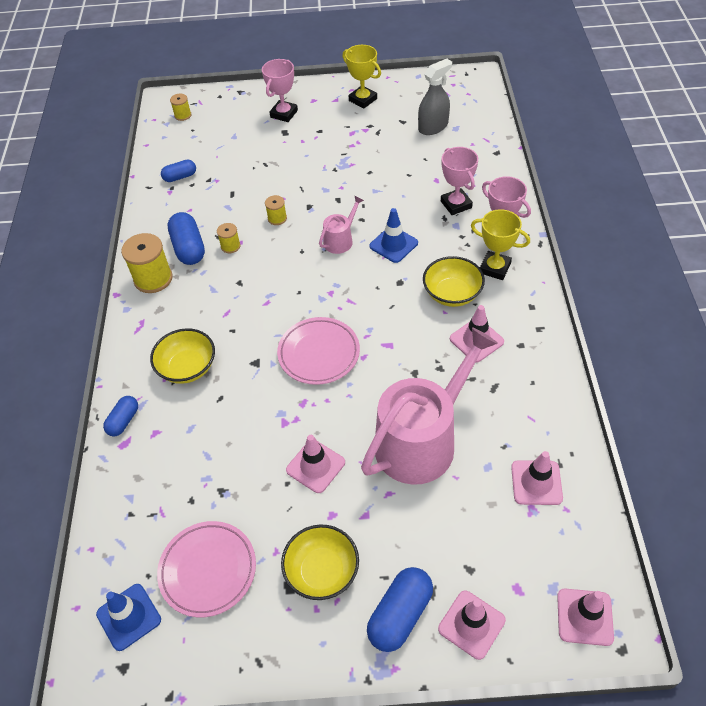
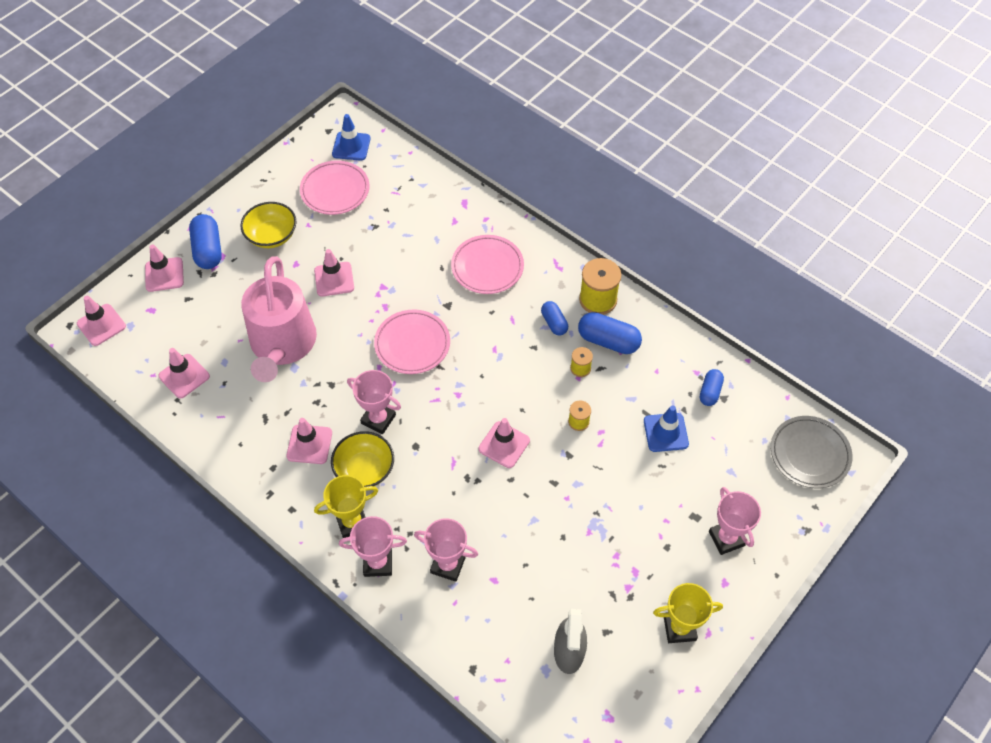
camera: 130 degrees right, 5 degrees up
(123, 421) = (482, 211): blue capsule -> blue capsule (554, 323)
(183, 115) = (809, 454): yellow spool -> grey plate
(187, 367) = (487, 267): yellow bowl -> pink plate
(340, 240) = (504, 445): pink watering can -> pink traffic cone
(393, 244) = (457, 476): blue traffic cone -> blue traffic cone (665, 432)
(406, 319) = (378, 419): none -> pink trophy

